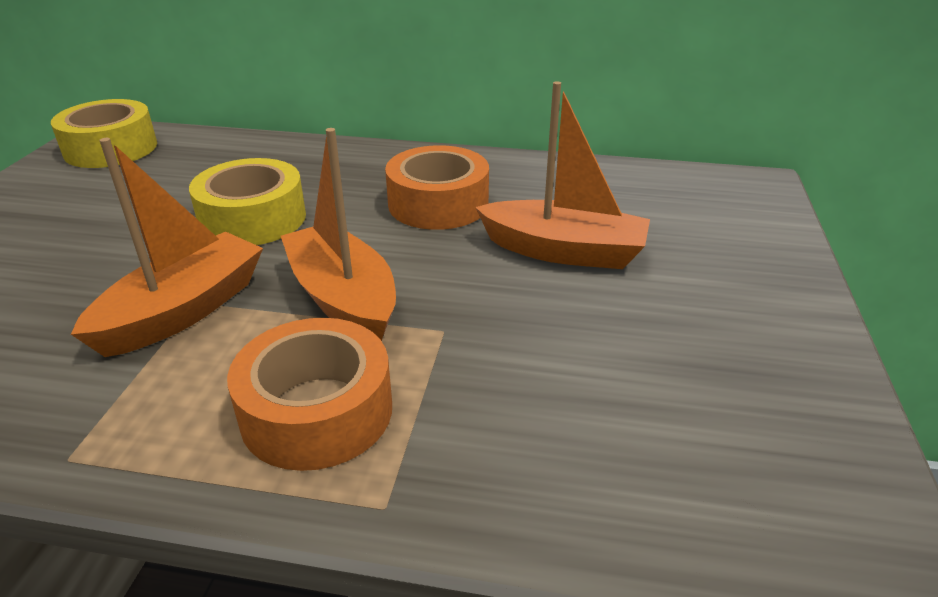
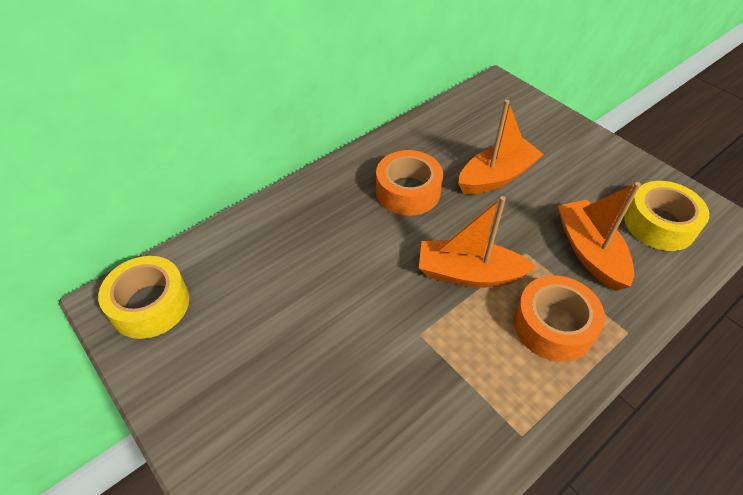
camera: 50 degrees left, 15 degrees up
(183, 311) = (424, 343): orange boat -> orange boat (589, 252)
(253, 219) = (346, 272): yellow tape -> yellow tape (659, 224)

